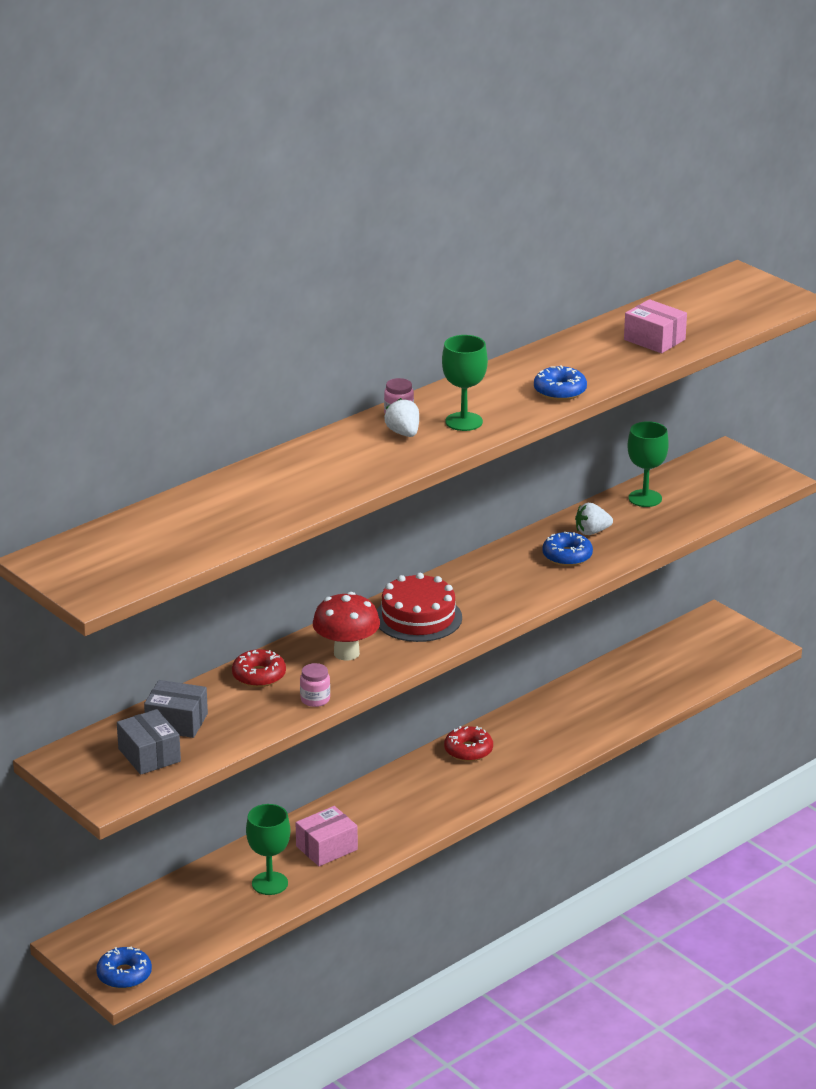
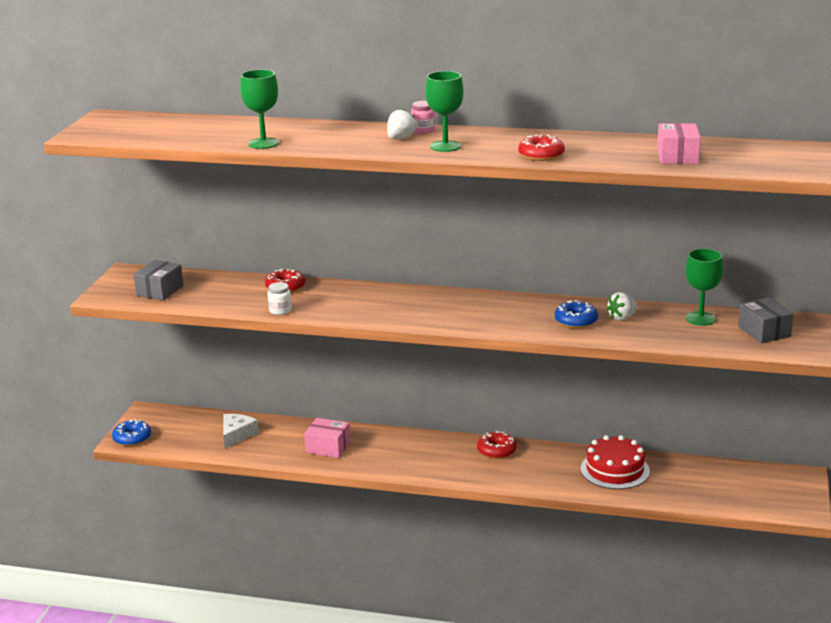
camera: 55 degrees right, 5 degrees down
(176, 722) = (204, 285): grey box -> grey box (764, 331)
(218, 898) = (237, 435): none -> white cheese
(270, 883) = (270, 444): green goblet -> green goblet (263, 143)
(315, 699) = (280, 310): pink jar -> white jar
(346, 653) = (347, 300): red mushroom -> none
(418, 617) = (421, 305): red cake -> red cake (615, 470)
(560, 391) = (541, 155): blue donut -> red donut
(592, 532) = (622, 318): white strawberry -> white strawberry turned 75 degrees counterclockwise

